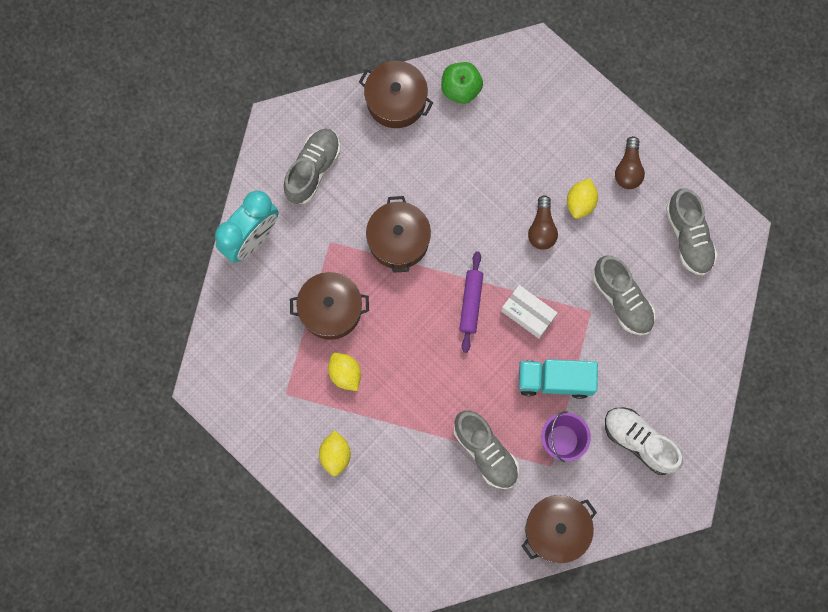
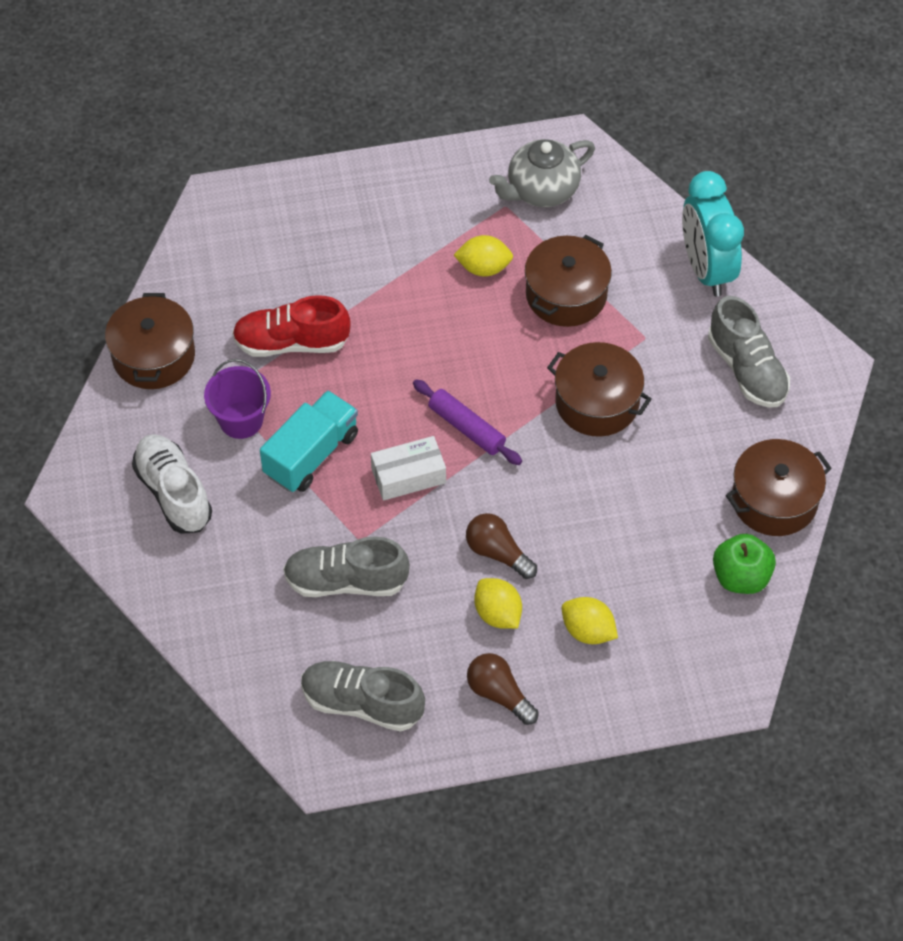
camera: 125 degrees right, 20 degrees down
(257, 379) = (541, 190): none -> grey teapot
(335, 455) = (404, 212): yellow lemon -> yellow lemon (588, 631)
(485, 452) = (291, 342): grey shoe -> red shoe
(639, 442) = (174, 493): white shoe -> white shoe turned 105 degrees counterclockwise

